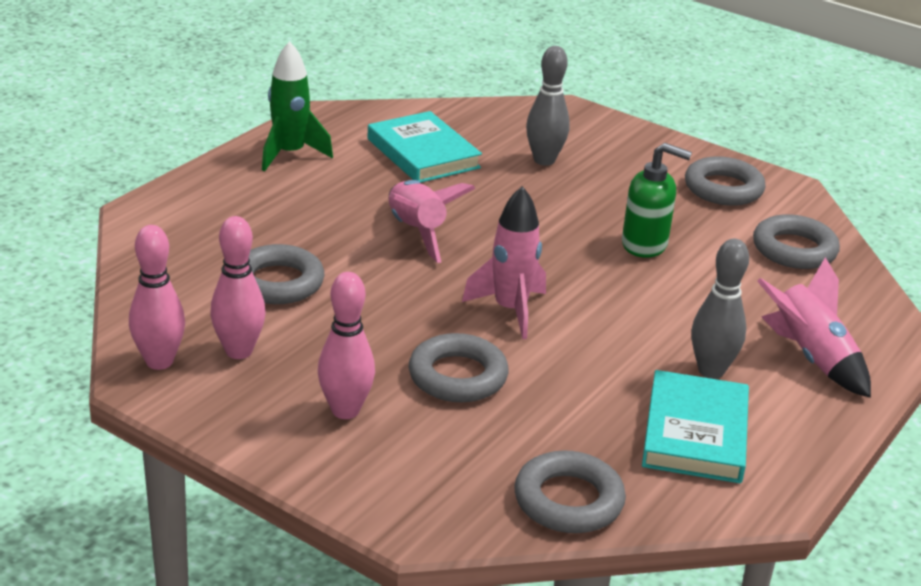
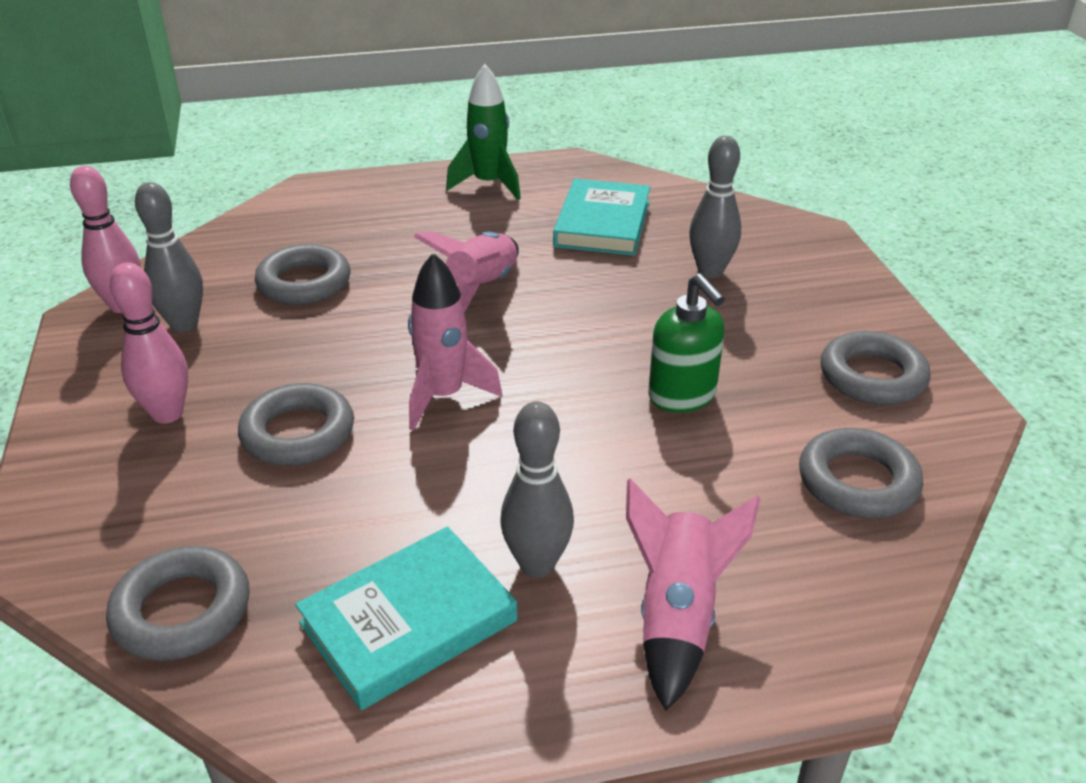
camera: 45 degrees right, 5 degrees up
(239, 351) = (184, 324): pink bowling pin -> grey bowling pin

